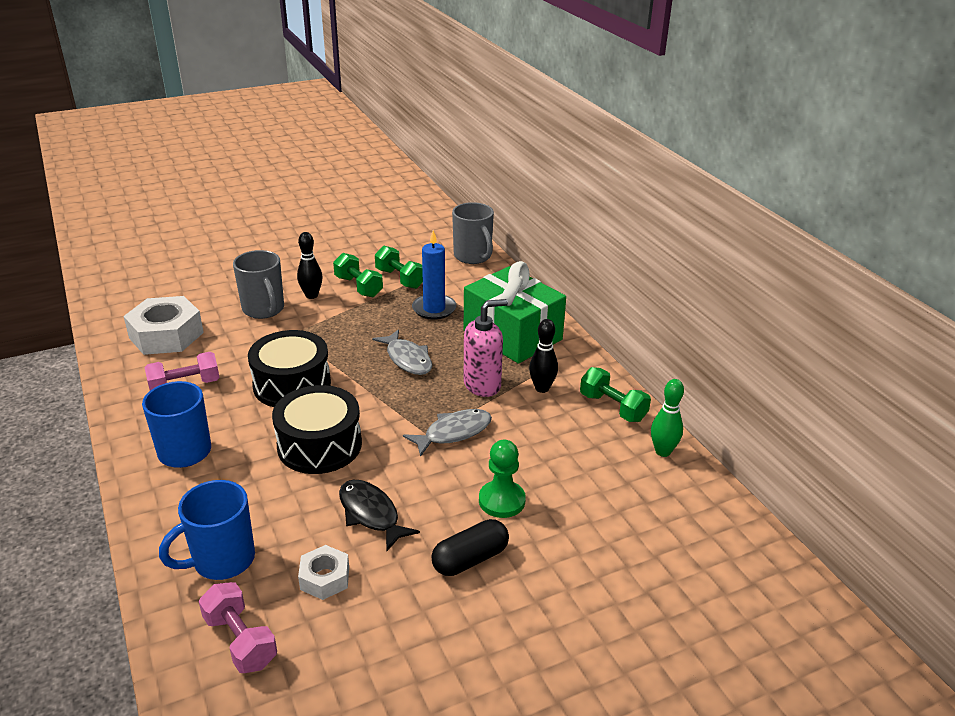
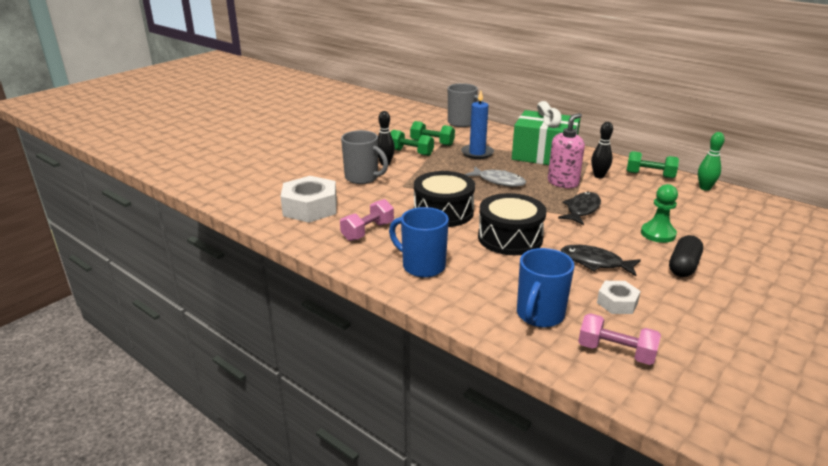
camera: 25 degrees left, 5 degrees down
(453, 433) = (582, 210): grey fish -> black fish

